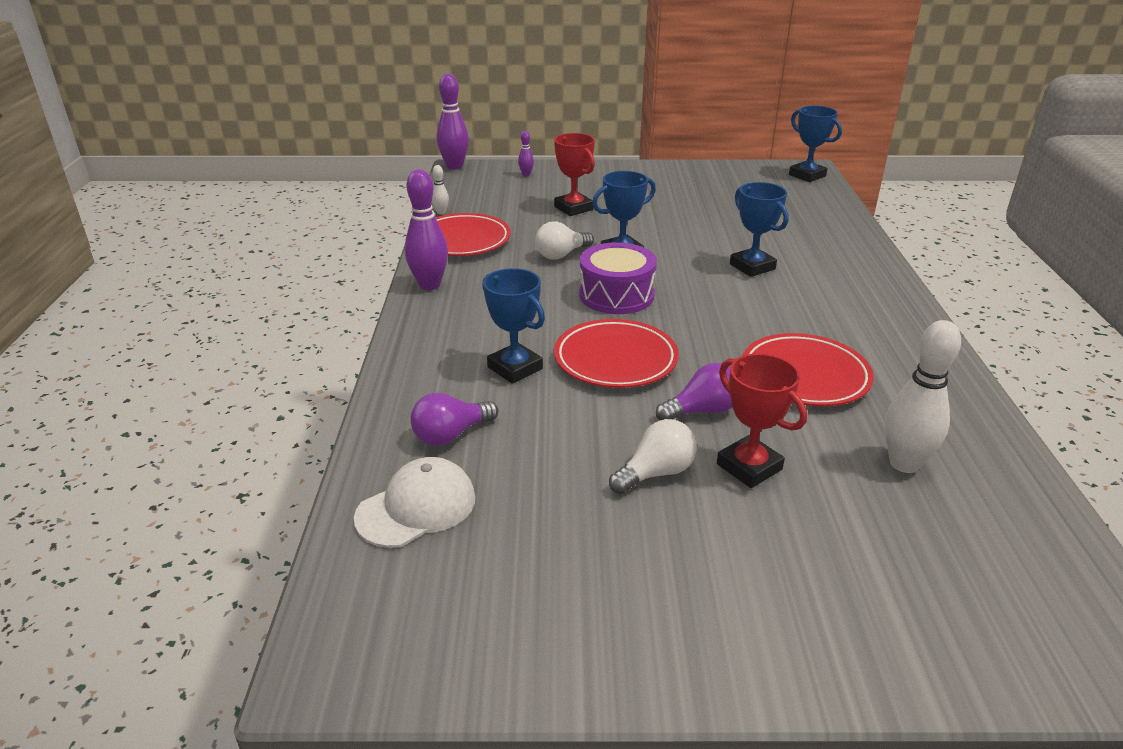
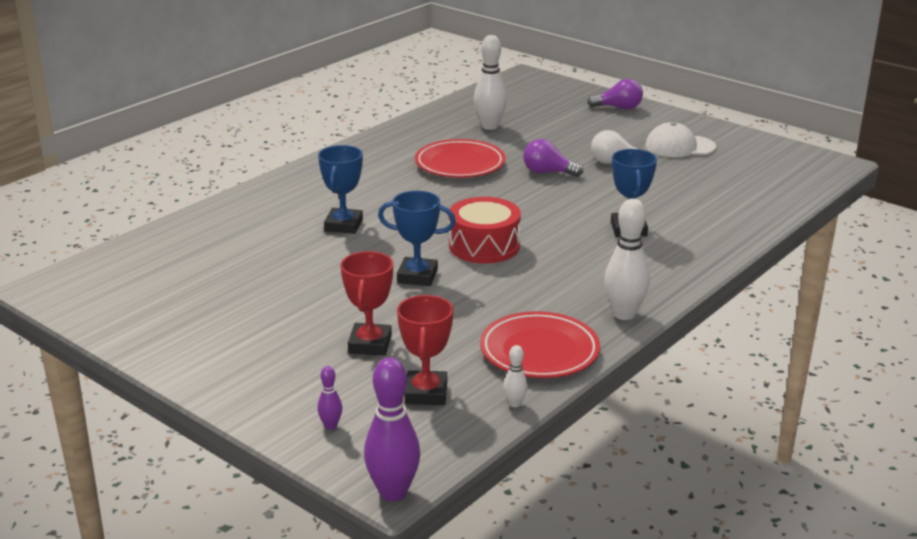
camera: 140 degrees left, 5 degrees down
(416, 507) = (756, 192): white cap -> white cap (679, 146)
(429, 285) = (624, 314): purple bowling pin -> white bowling pin
(451, 435) = (709, 212): purple light bulb -> purple light bulb (618, 108)
(561, 255) = (470, 296): white light bulb -> none
(615, 360) = (555, 210): red plate -> none
(616, 295) = (484, 246): purple drum -> red drum
(749, 467) = (565, 149): red trophy -> red trophy (426, 393)
(807, 175) = (72, 281): blue trophy -> none

